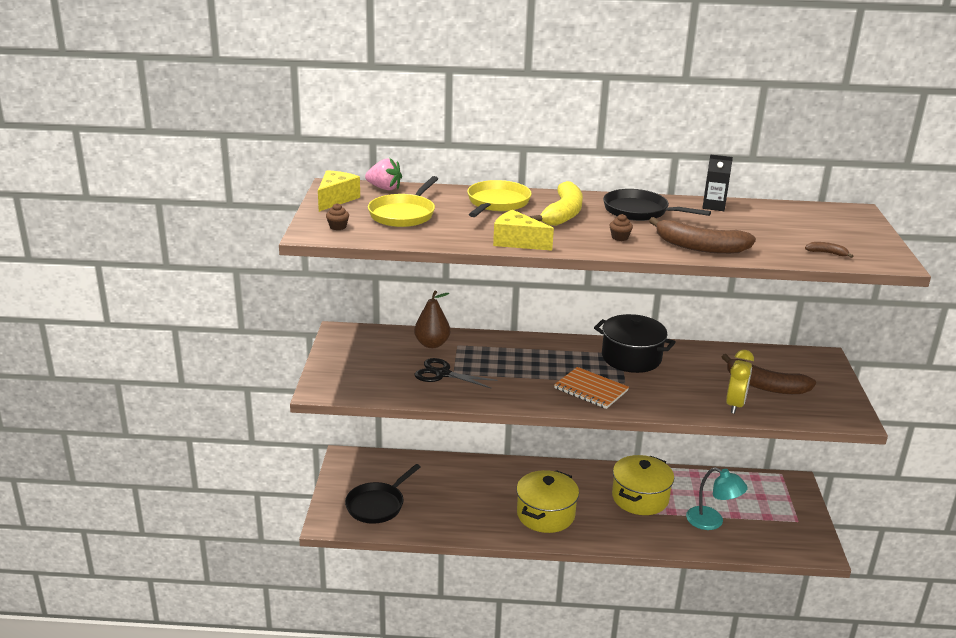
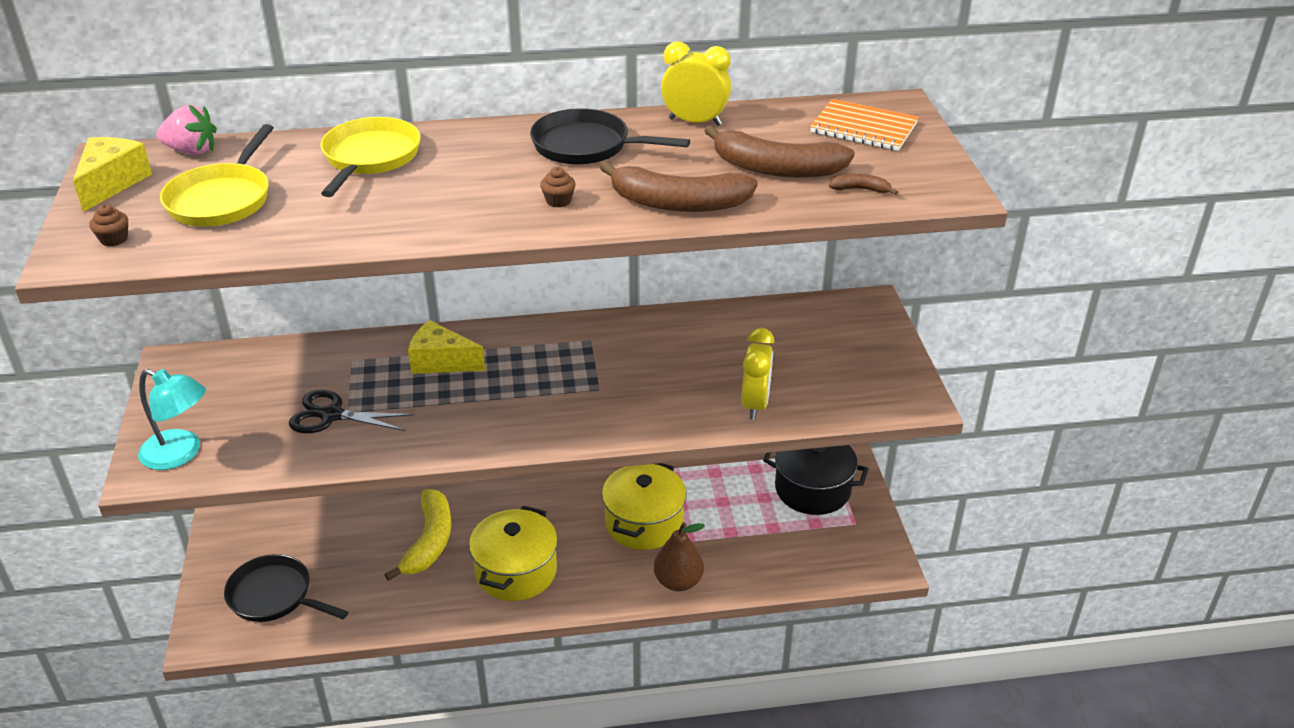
camera: 10 degrees left, 10 degrees up
(377, 505) = (275, 596): black pan -> black pan turned 90 degrees clockwise
(432, 344) = (313, 364): brown pear -> brown pear (678, 582)
(517, 242) = (402, 231): yellow cheese -> yellow cheese (441, 362)
(563, 214) = (472, 166): yellow banana -> yellow banana (429, 541)
(591, 389) = (551, 409): orange notebook -> orange notebook (863, 128)
(631, 358) = (606, 345): black pot -> black pot (812, 489)
(712, 521) = (743, 543): turquoise lamp -> turquoise lamp (180, 454)
(713, 206) = (695, 122): black carton -> yellow clock
(765, 386) = (794, 365): brown banana -> brown banana (776, 169)

